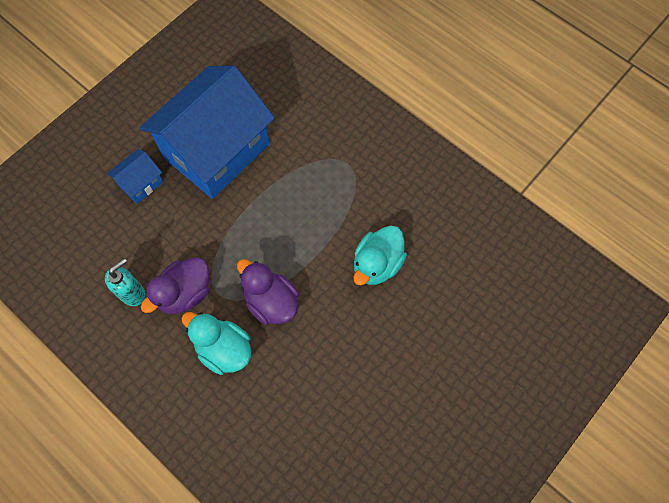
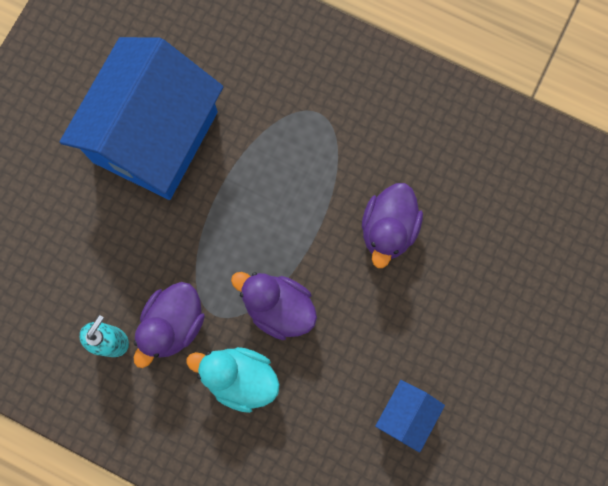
camera: 15 degrees left, 10 degrees up
(141, 183) = (76, 202): blue house -> blue house (406, 414)
(377, 264) = (388, 229): turquoise duck -> purple duck

